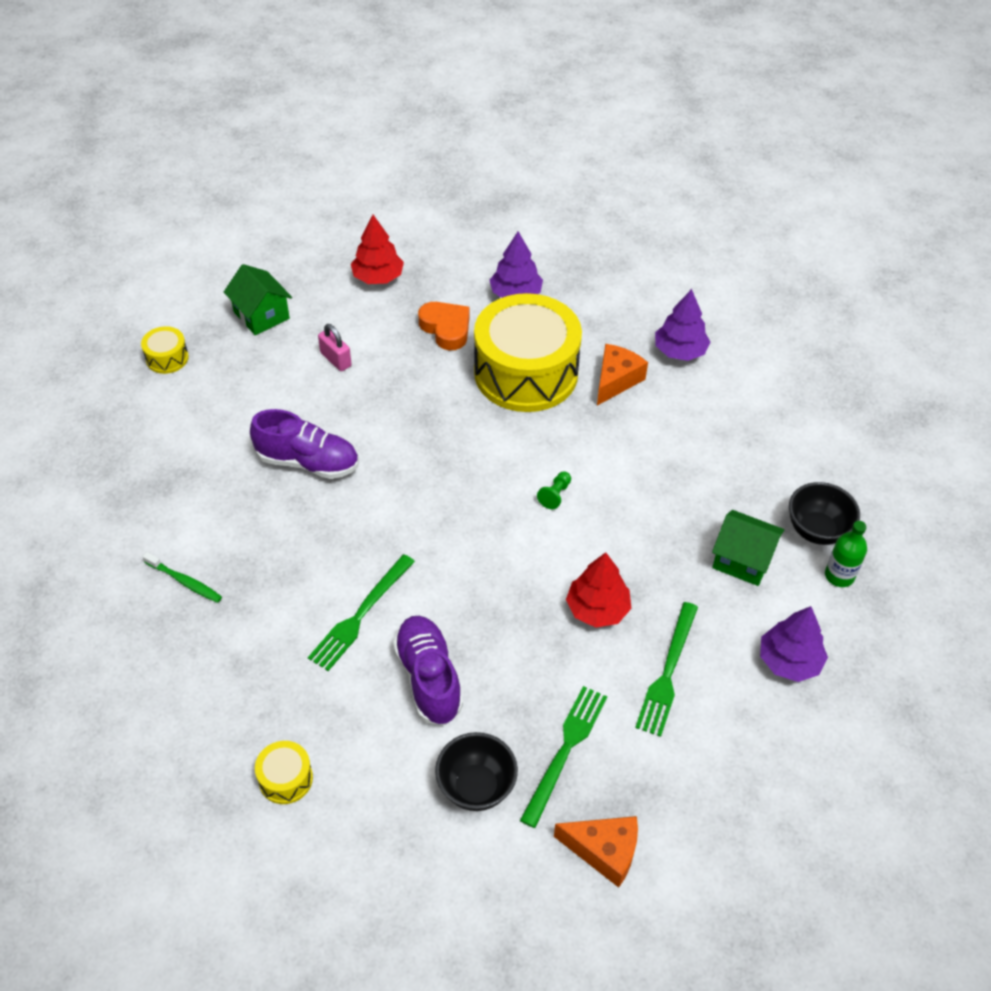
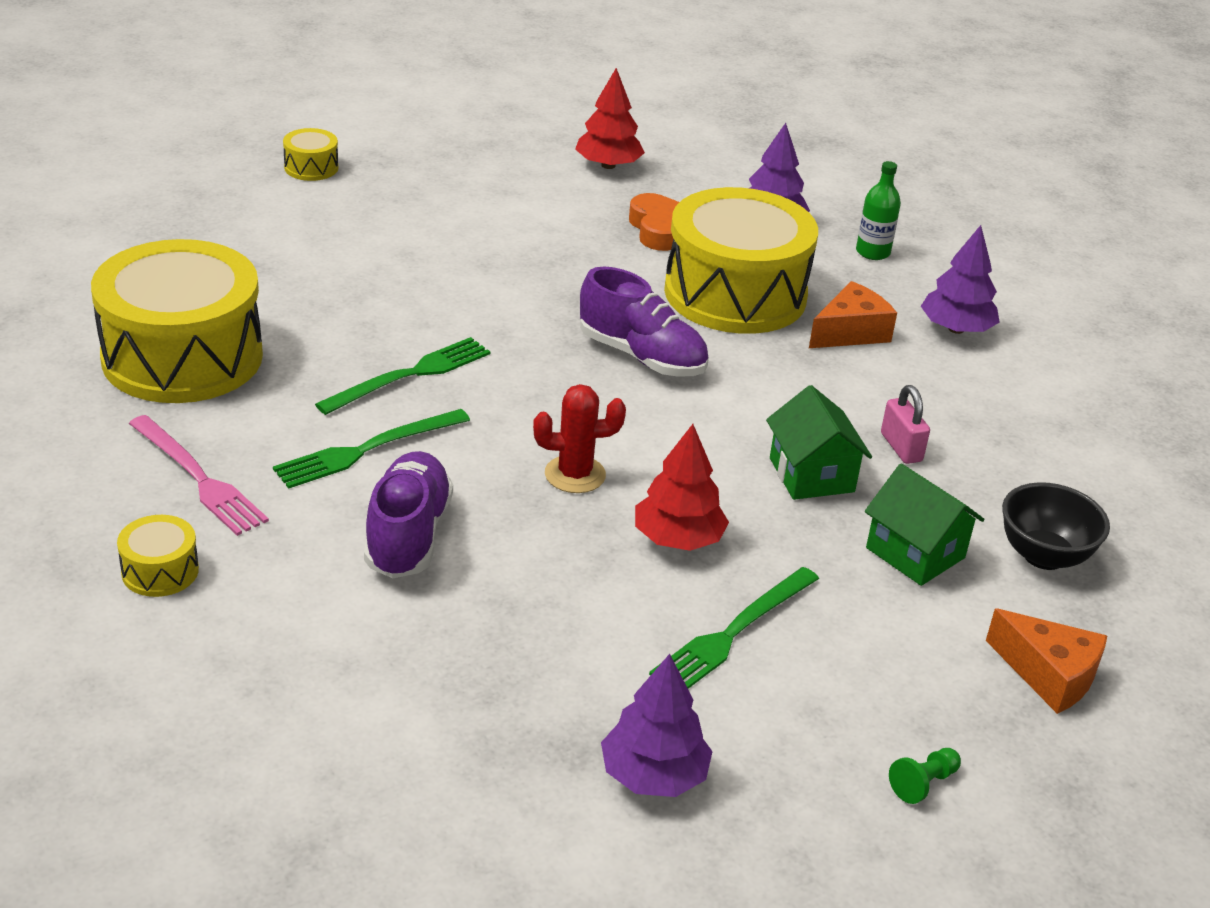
camera: 20 degrees right, 15 degrees down
(185, 581) = (182, 357): green toothbrush -> yellow drum
(261, 315) = (446, 161): green house -> green house (811, 475)
(263, 687) = (198, 478): none -> pink fork
(308, 462) = (406, 297): purple shoe -> purple shoe (642, 356)
(336, 359) = (505, 220): pink padlock -> pink padlock (901, 447)
(476, 787) = (392, 661): black bowl -> none
(506, 580) = (575, 475): none -> red cactus
(555, 495) = (696, 414): green pawn -> green pawn (923, 783)
(565, 750) = (537, 665): green fork -> green fork (410, 375)
(604, 851) = (517, 788): orange cheese -> orange cheese (1049, 675)
(789, 661) = (918, 678): purple tree -> purple tree (653, 775)
(839, 576) = (1049, 612): green bottle -> green bottle (872, 252)

